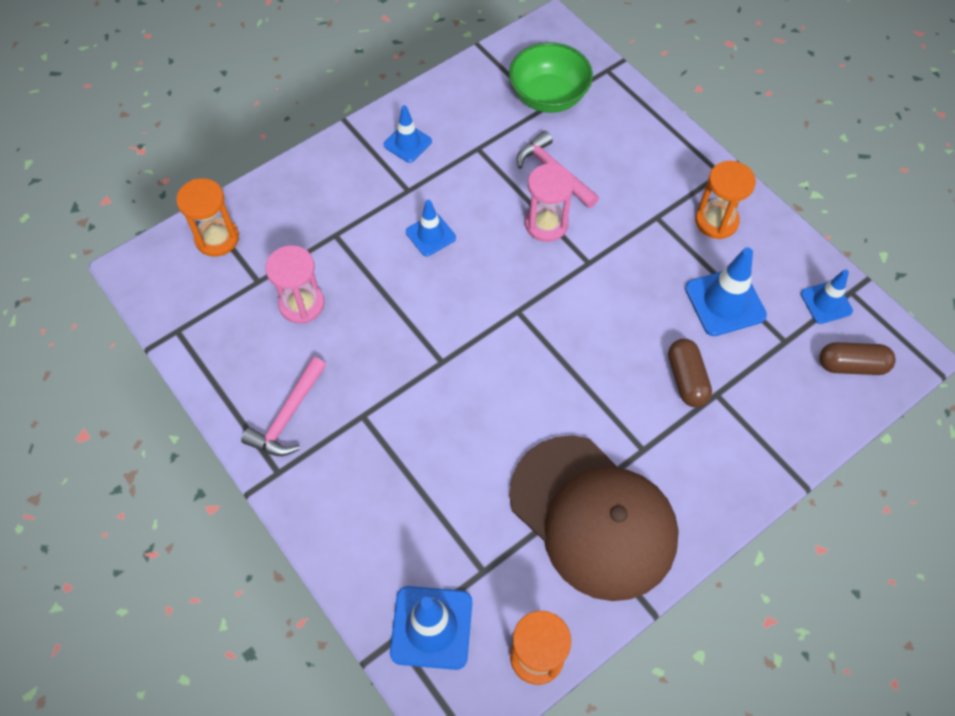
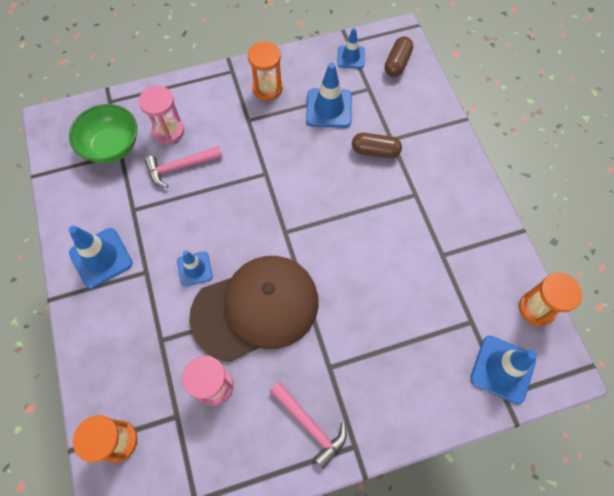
camera: 70 degrees left, 5 degrees up
(407, 143) = (101, 258): blue traffic cone -> blue traffic cone, size x1.59
(546, 224) = (222, 188): pink hourglass -> pink hourglass (168, 131)
(593, 517) = (453, 241): brown cap -> brown cap (256, 308)

